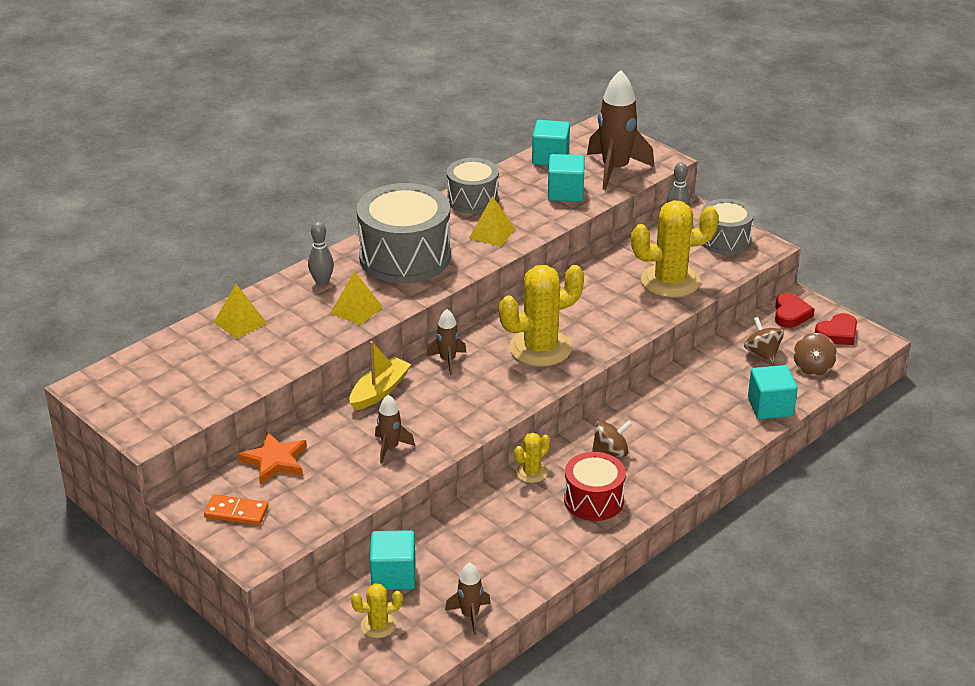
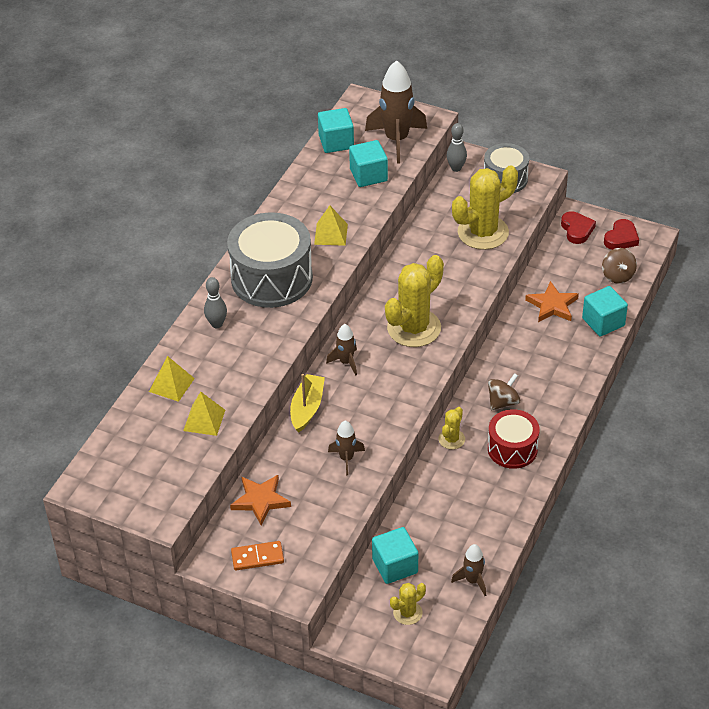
camera: 20 degrees left, 10 degrees up
(356, 310) = (262, 343): yellow pyramid -> yellow pyramid (204, 420)
(472, 199) = (295, 203): grey drum -> none
(721, 376) = (552, 305): none -> orange star
(762, 353) = (573, 273): brown spinning top -> none

